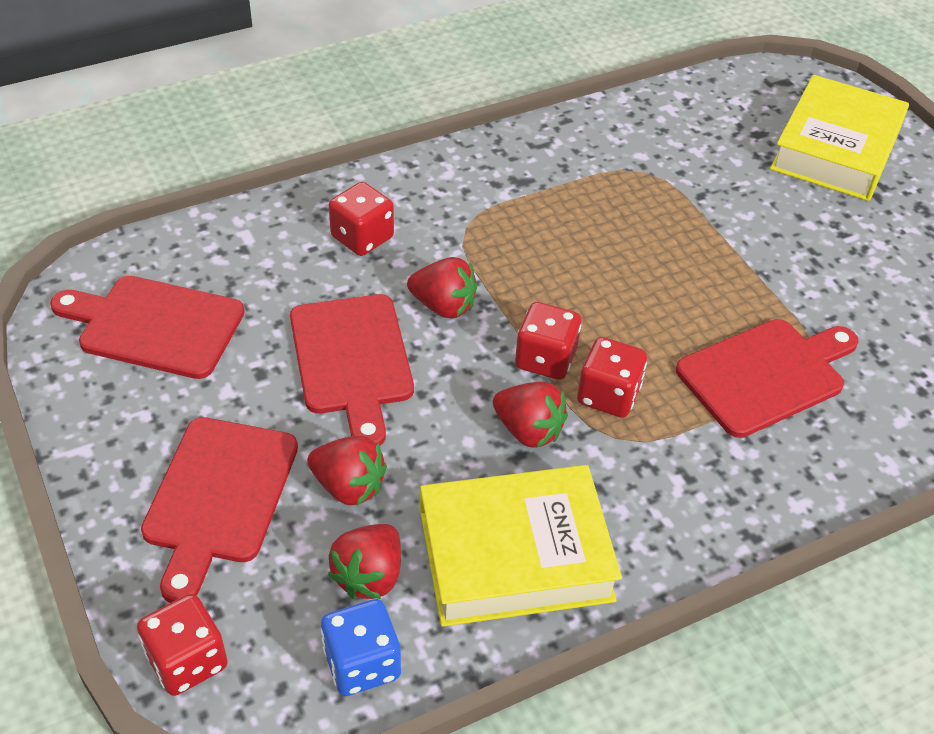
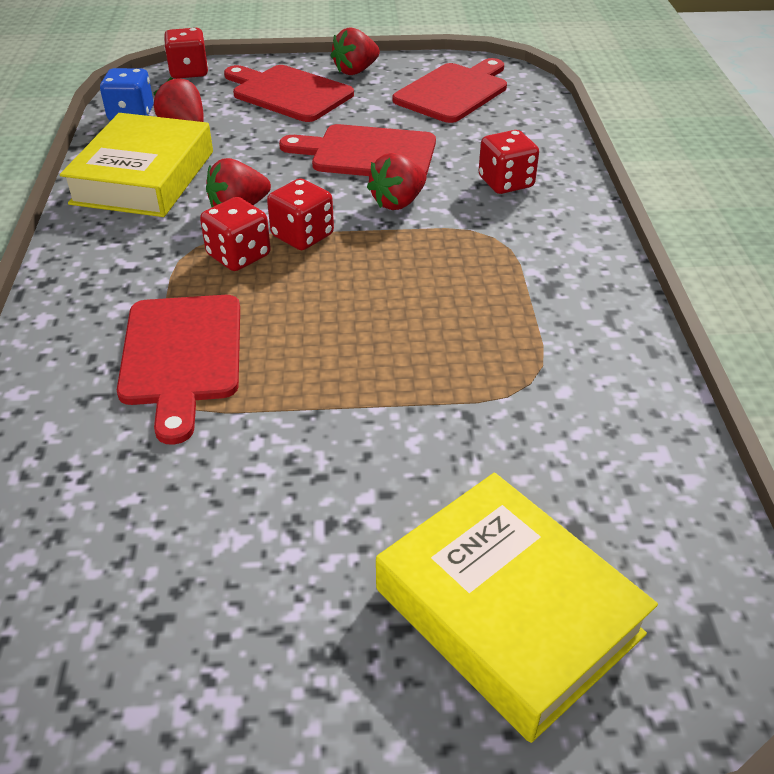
camera: 115 degrees right, 5 degrees down
(348, 487) = (256, 132): red strawberry -> red strawberry (355, 71)

